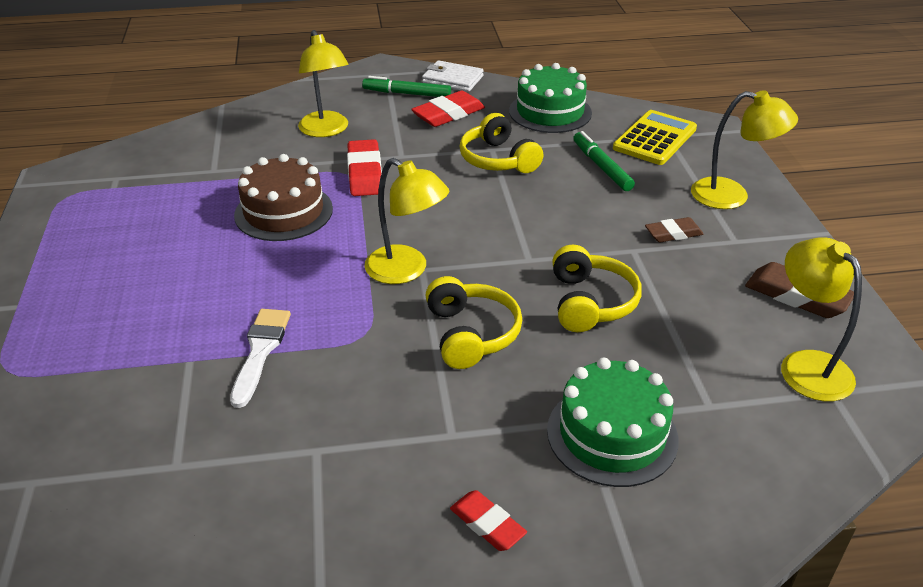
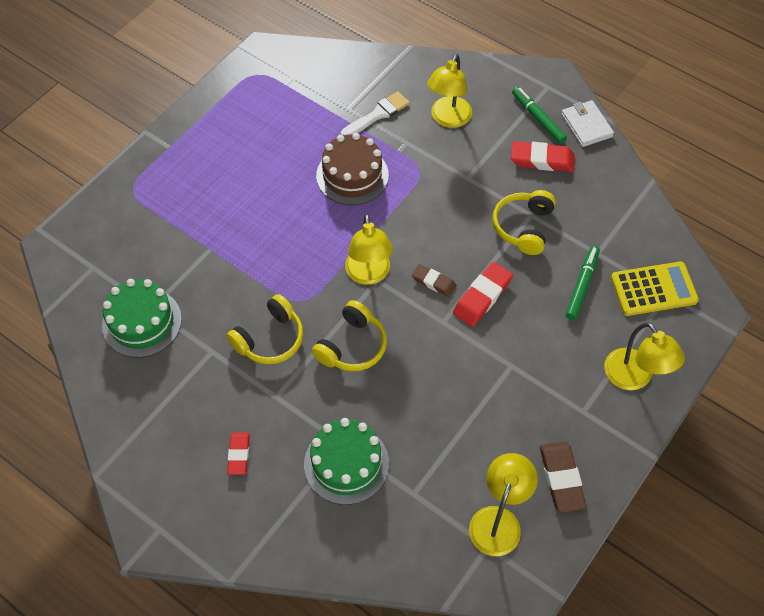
camera: 45 degrees right, 20 degrees up
(260, 351) = (245, 270): white brush -> white brush (377, 115)
(365, 173) = (430, 177): red eraser -> red eraser (482, 297)
(550, 112) = (614, 208): green cake -> green cake (142, 322)
(590, 302) = (438, 379): yellow headphones -> yellow headphones (270, 339)
(673, 233) = (552, 374): brown eraser -> brown eraser (434, 282)

